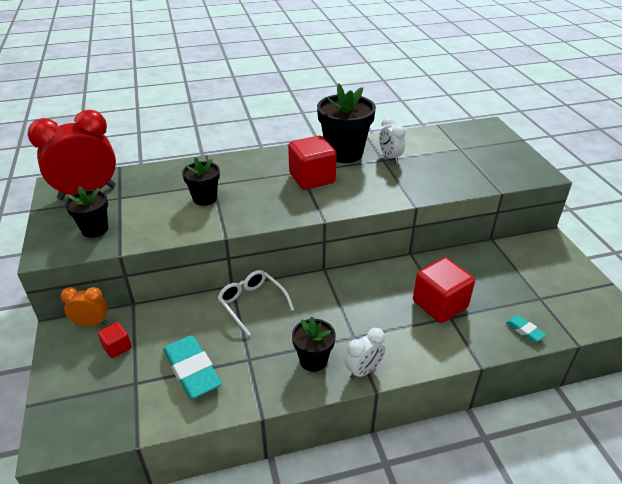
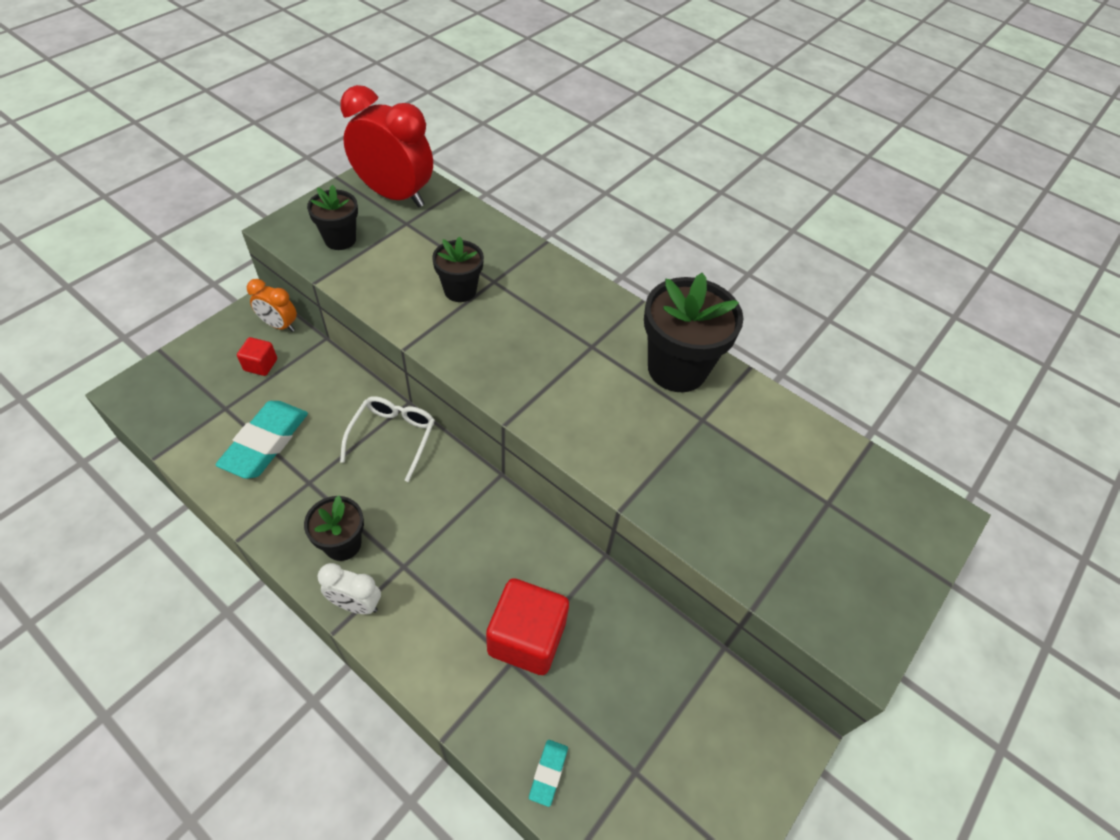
camera: 50 degrees right, 15 degrees up
(91, 323) = (279, 325): orange clock -> orange clock turned 150 degrees clockwise
(312, 178) = (586, 365): red cube -> none
(390, 157) = (716, 424): white clock -> none

